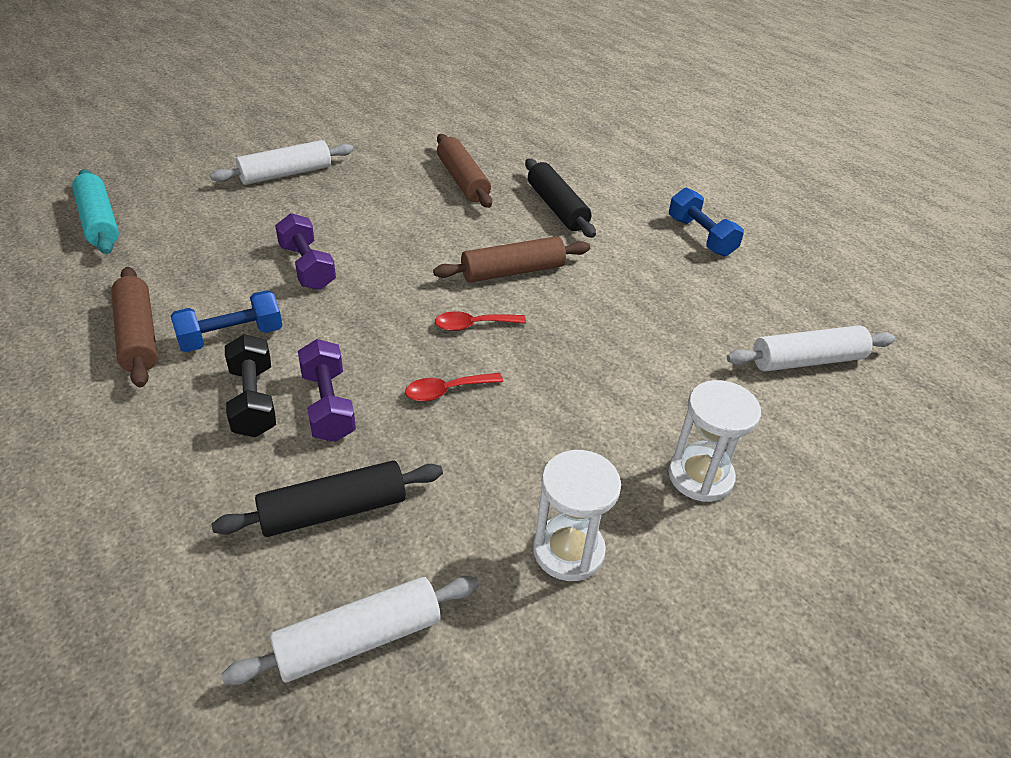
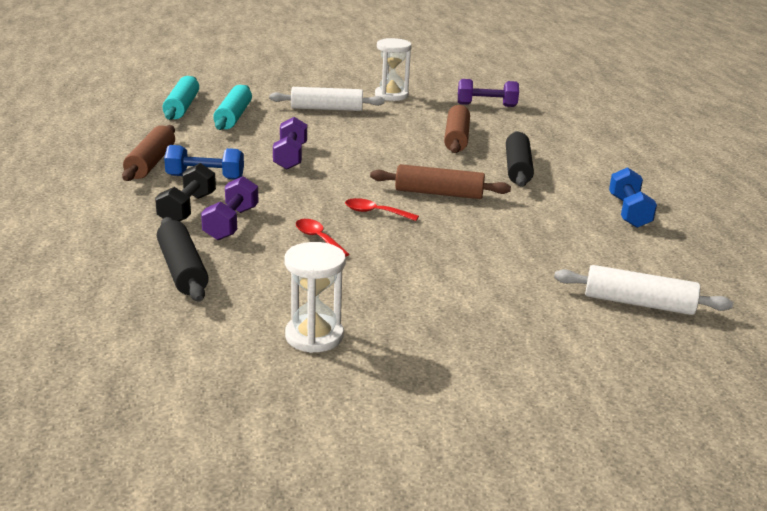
camera: 30 degrees right, 15 degrees down
(182, 219) = (233, 117): none -> turquoise rolling pin
(334, 510) = (182, 270): black rolling pin -> black rolling pin turned 60 degrees clockwise
(359, 639) = (135, 327): white rolling pin -> none
(446, 391) = (318, 238): red spoon -> red spoon turned 45 degrees clockwise
(452, 121) = (486, 105): none -> purple dumbbell
(700, 476) = (460, 334): white hourglass -> white hourglass (391, 95)

